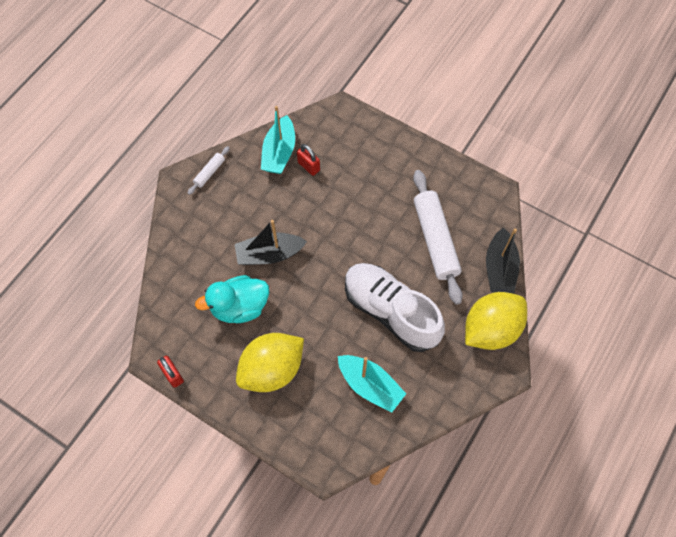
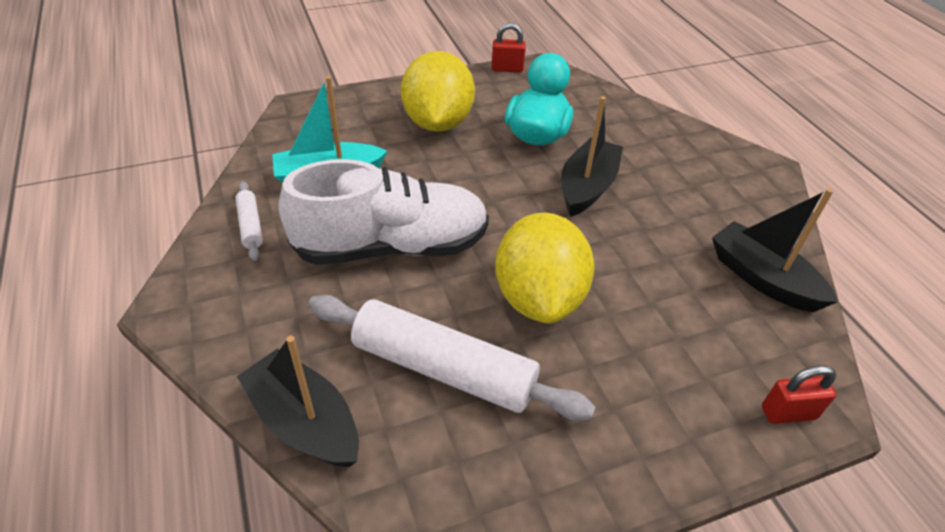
camera: 125 degrees right, 20 degrees down
(209, 173) = (765, 196): white rolling pin -> white rolling pin (250, 226)
(279, 153) = (762, 278): turquoise boat -> black boat
(308, 166) = (712, 297): red padlock -> red padlock (788, 413)
(490, 329) = (238, 333): yellow lemon -> yellow lemon (539, 297)

